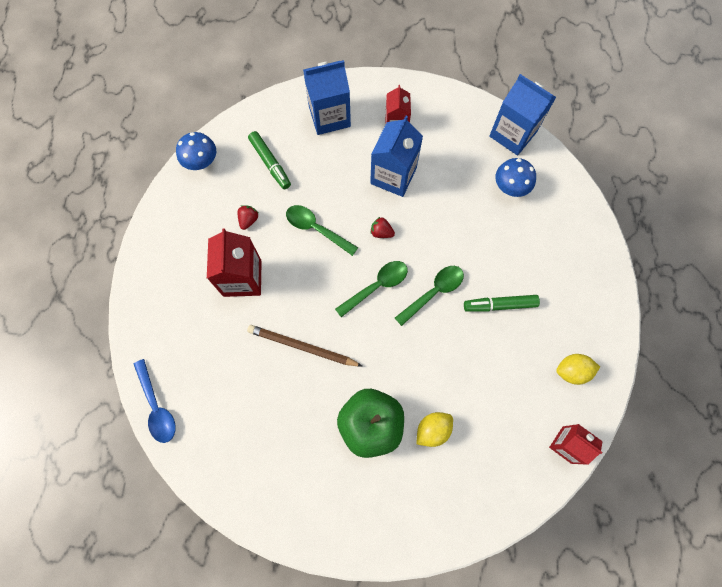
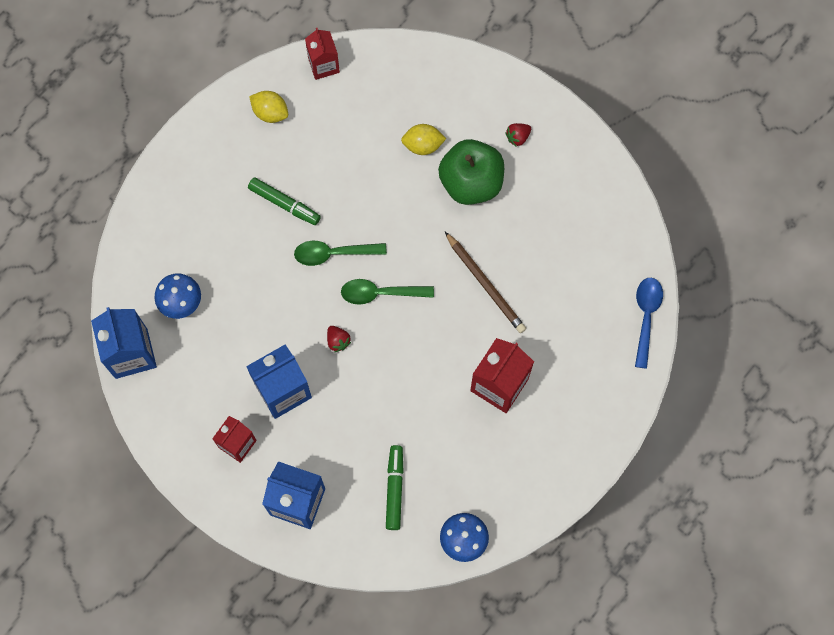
camera: 145 degrees left, 0 degrees up
(248, 220) = (456, 440): red strawberry -> red strawberry (517, 137)
(316, 229) = (397, 386): green spoon -> none

